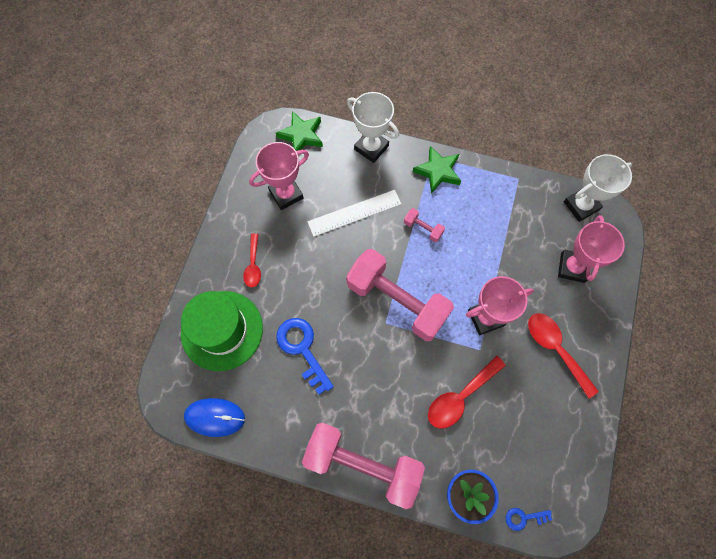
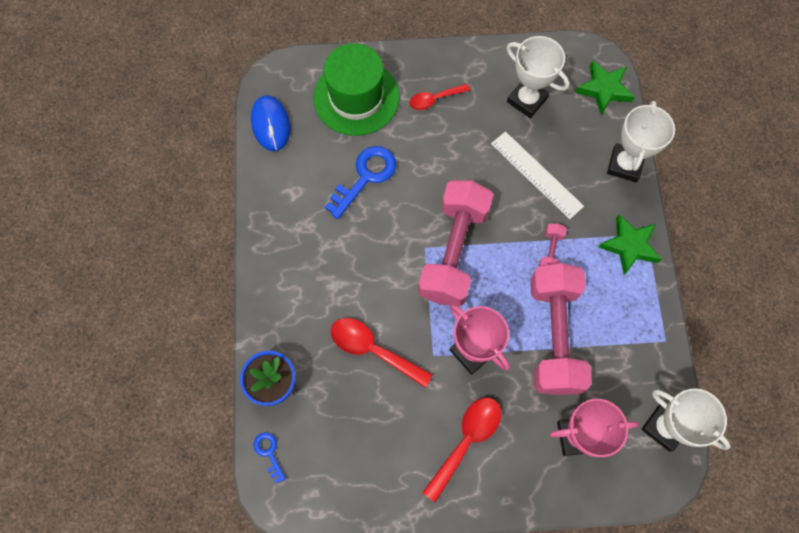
camera: 70 degrees right, 0 degrees up
(286, 194) = (527, 100): pink trophy -> white trophy
(363, 464) = (271, 274): pink dumbbell -> pink dumbbell (553, 335)

